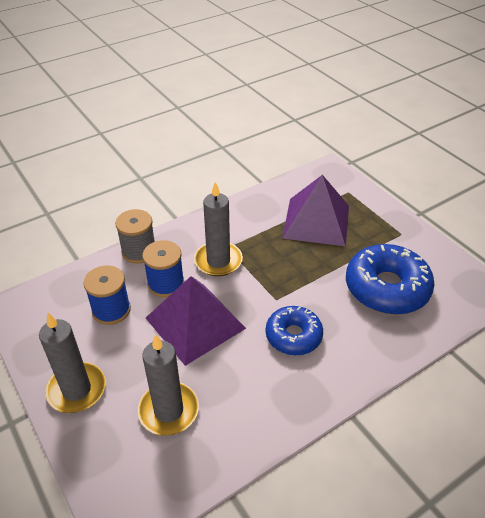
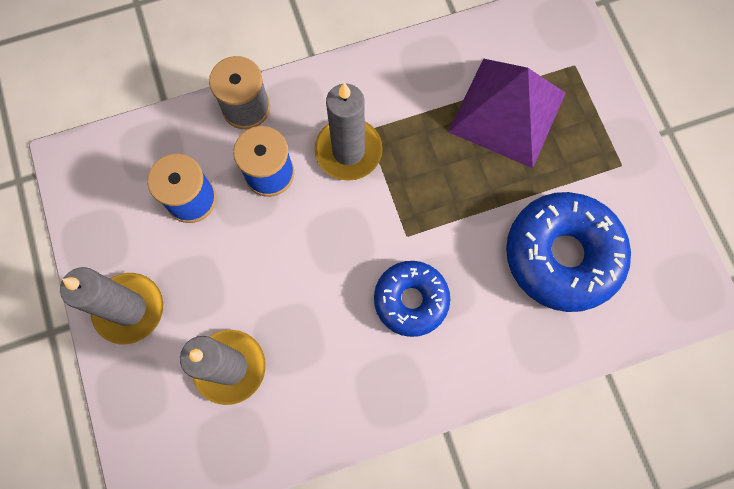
camera: 15 degrees right, 30 degrees up
(195, 323) = (291, 247): purple pyramid -> none

